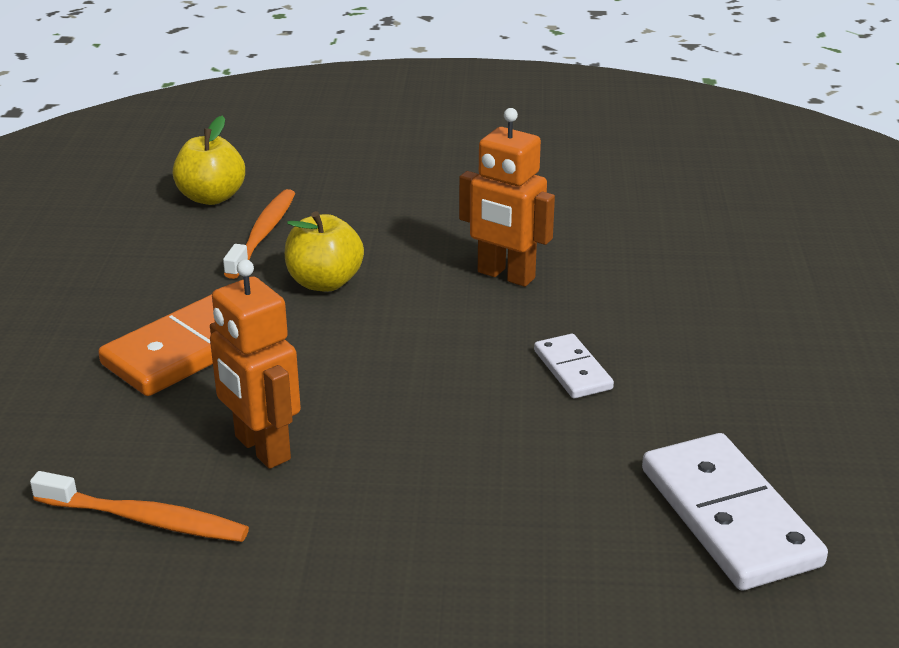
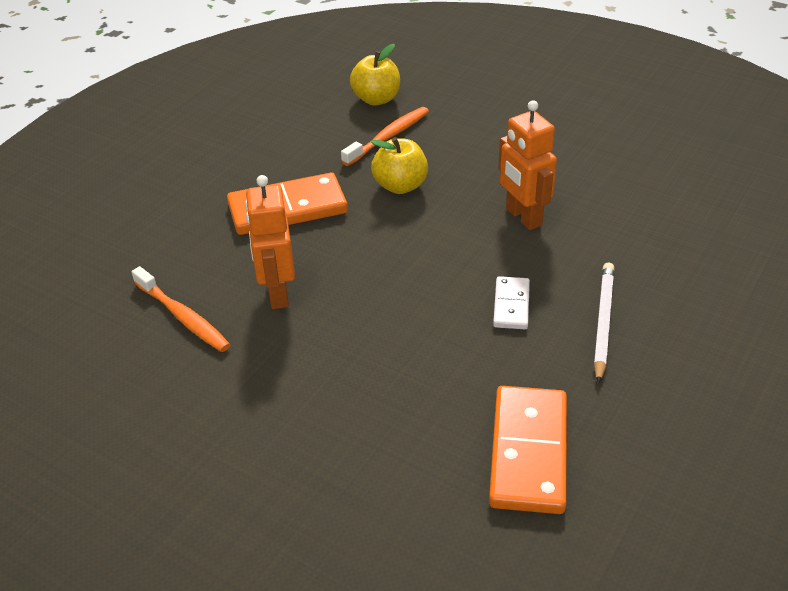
camera: 30 degrees right, 10 degrees up
(690, 355) = (603, 322): none -> white pencil
(728, 517) = (528, 452): white domino -> orange domino

